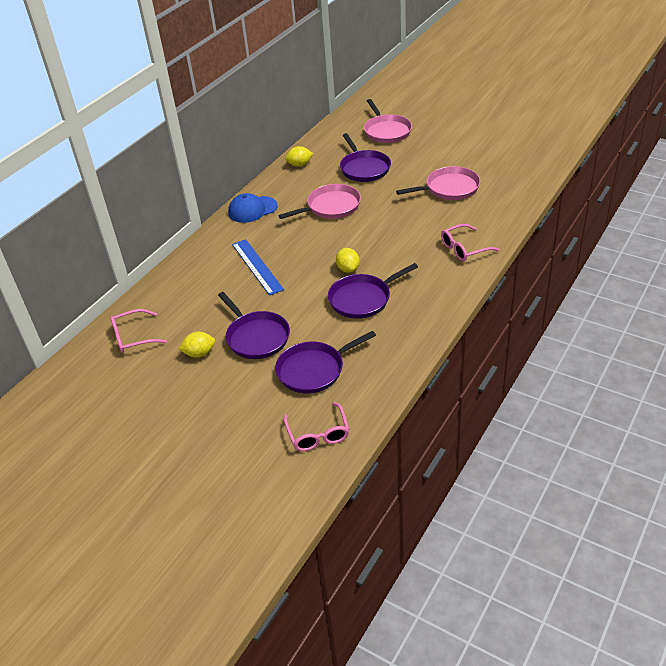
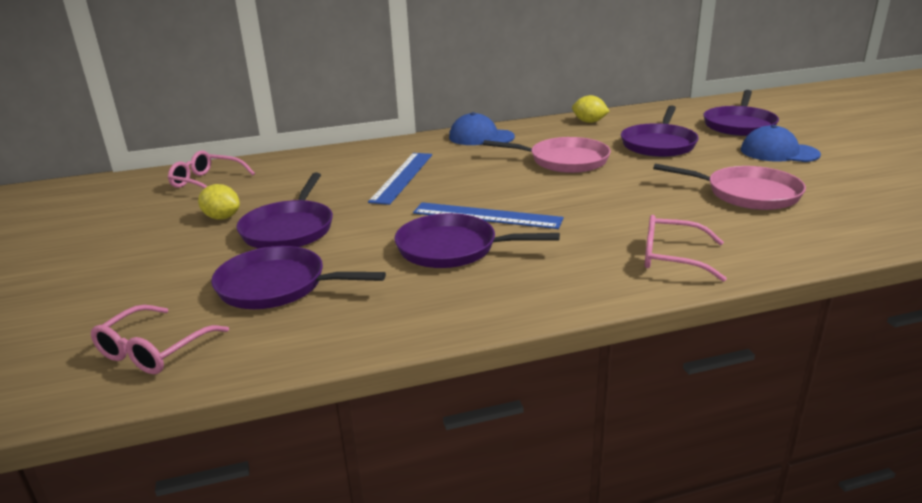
camera: 40 degrees right, 15 degrees down
(348, 269) = (487, 216): yellow lemon -> blue ruler
(386, 131) = (739, 125): pink pan -> purple pan
(430, 147) = (779, 152): none -> blue cap

